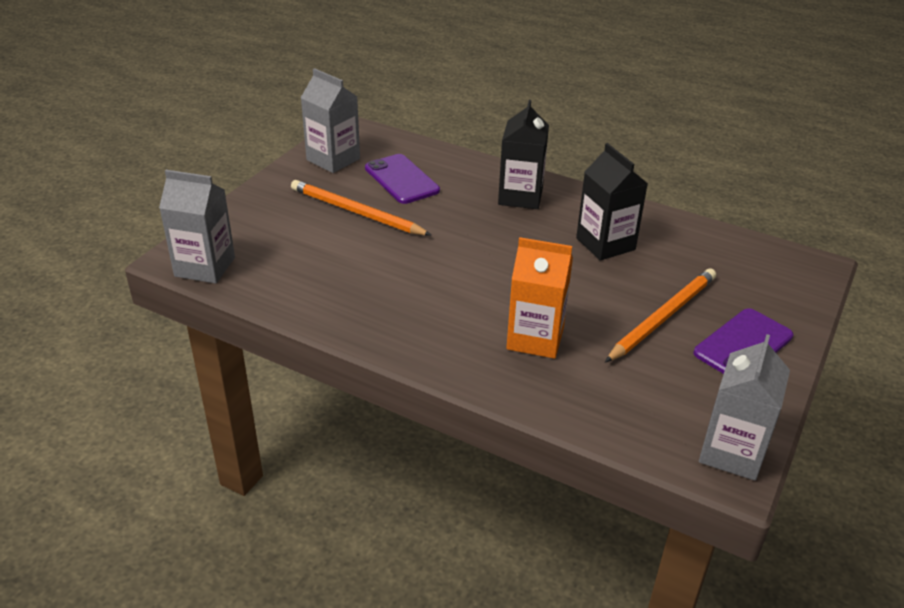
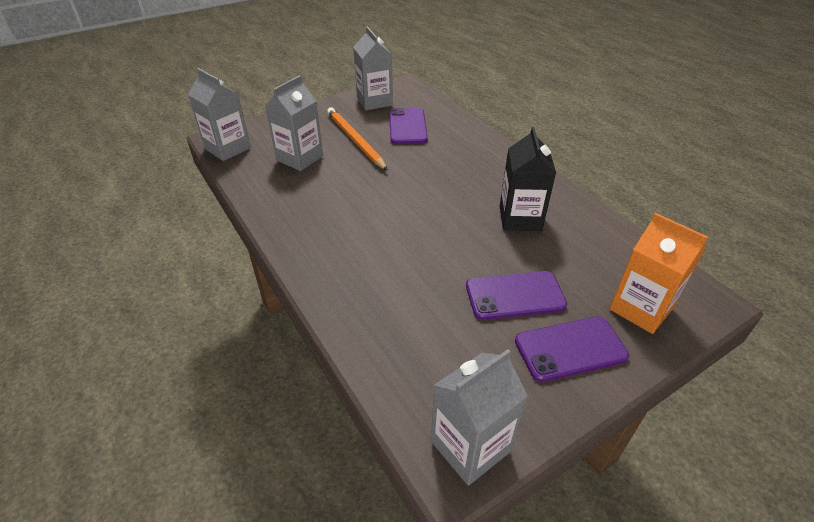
camera: 30 degrees right, 5 degrees up
(310, 251) = (299, 158): none -> grey carton
(520, 196) = (484, 162): black carton -> none
(535, 338) = (393, 274): orange carton -> orange carton (640, 309)
(662, 317) = (515, 296): orange pencil -> purple phone

